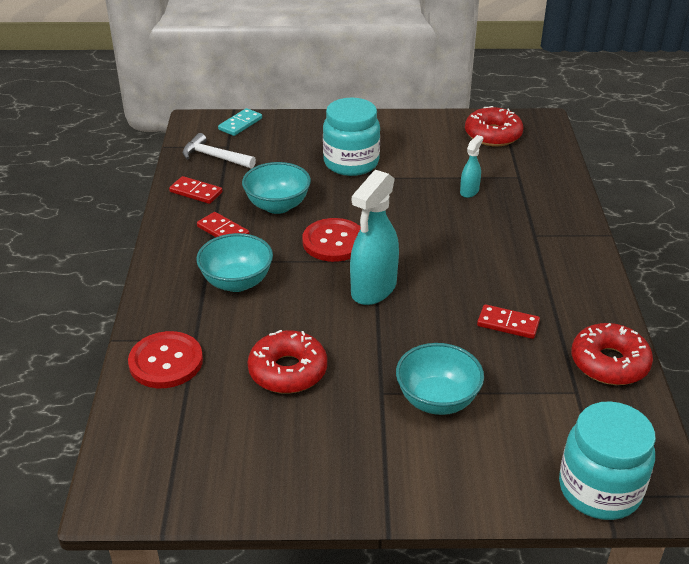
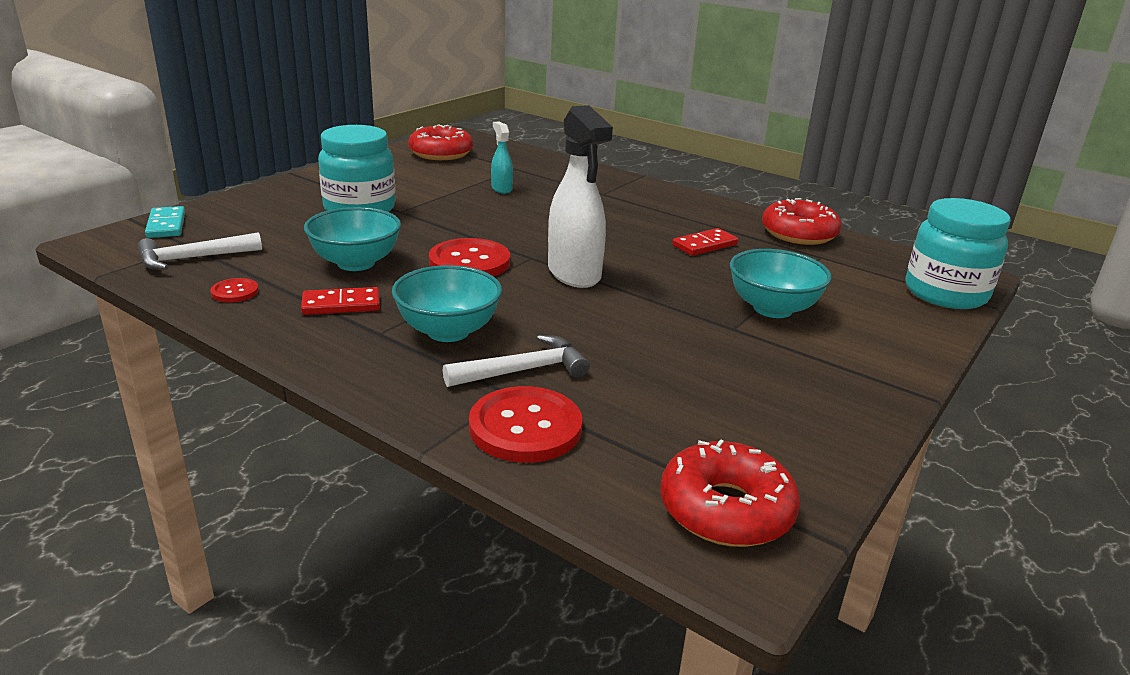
camera: 55 degrees left, 10 degrees down
(196, 192) = (235, 292): red domino -> red button
(224, 331) = (523, 370): none -> white hammer
(288, 371) = (642, 360): red donut -> red donut (726, 509)
(373, 289) = (574, 274): turquoise spray bottle -> white spray bottle

